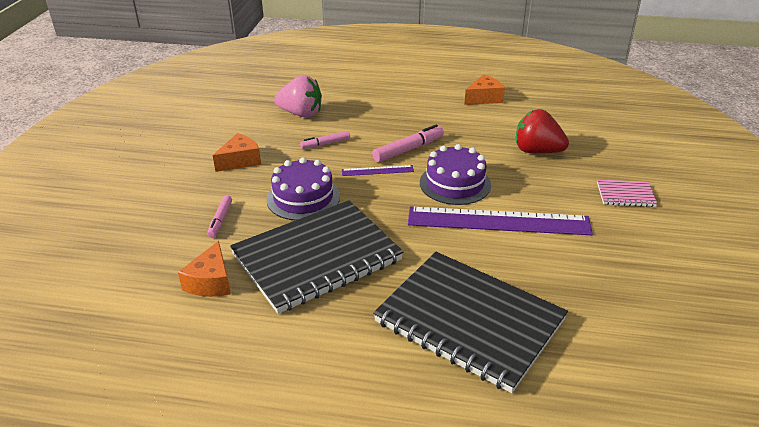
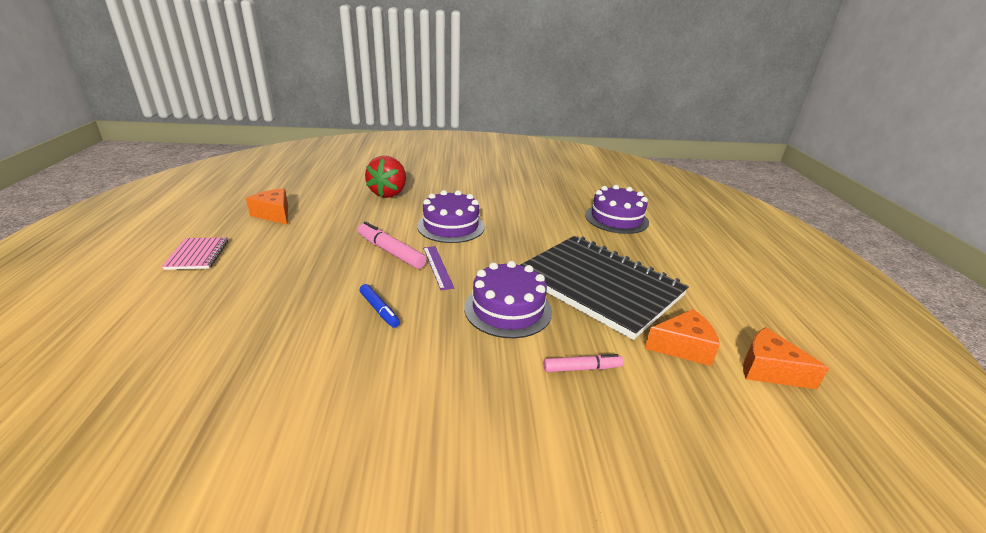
camera: 105 degrees left, 5 degrees down
(240, 161) = (436, 385): orange cheese -> orange cheese (769, 370)
(301, 113) = (282, 347): pink strawberry -> none
(325, 144) = (379, 310): pink marker -> blue marker
(469, 321) = (616, 218): black notebook -> purple cake
(498, 221) = (499, 209): purple ruler -> none
(625, 195) = (447, 169): pink notebook -> pink notebook (197, 255)

